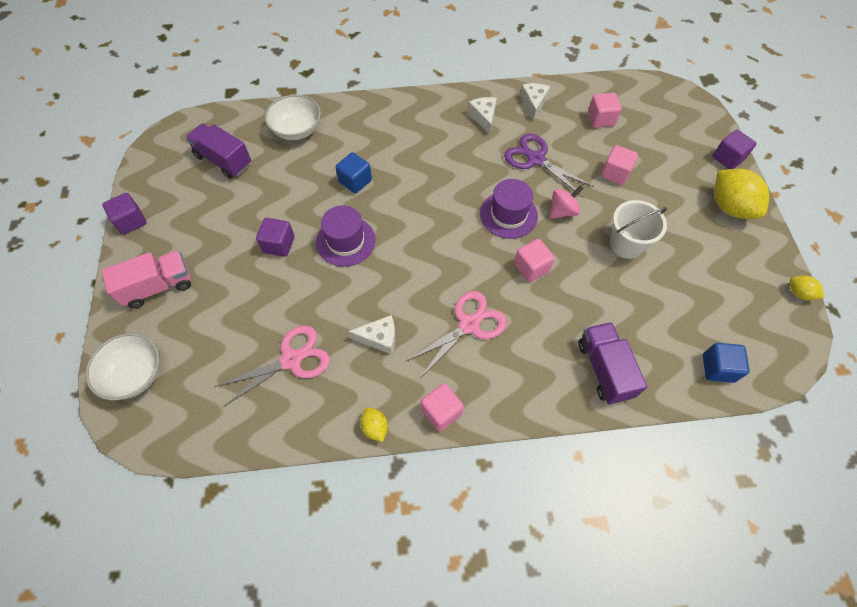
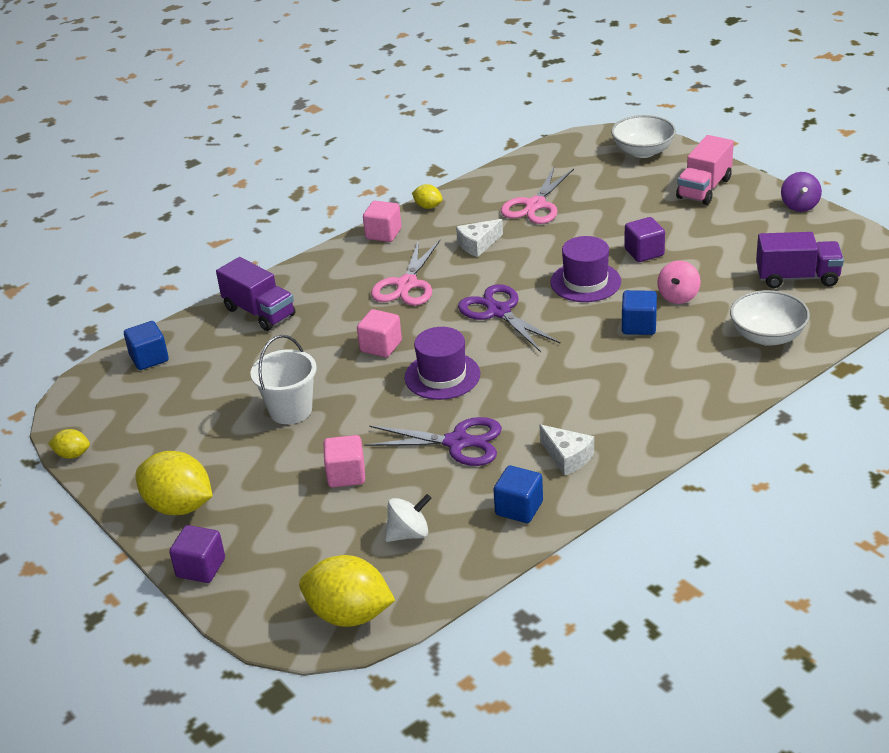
camera: 150 degrees right, 25 degrees down
(131, 221) = (799, 206): purple cube -> purple spinning top
(427, 250) = (498, 311): none -> purple scissors
(533, 103) = (519, 508): white cheese -> blue cube
(563, 211) = (384, 407): pink spinning top -> pink spinning top (678, 296)
(601, 119) = (409, 534): pink cube -> white spinning top
(656, 94) = (349, 615): none -> yellow lemon

